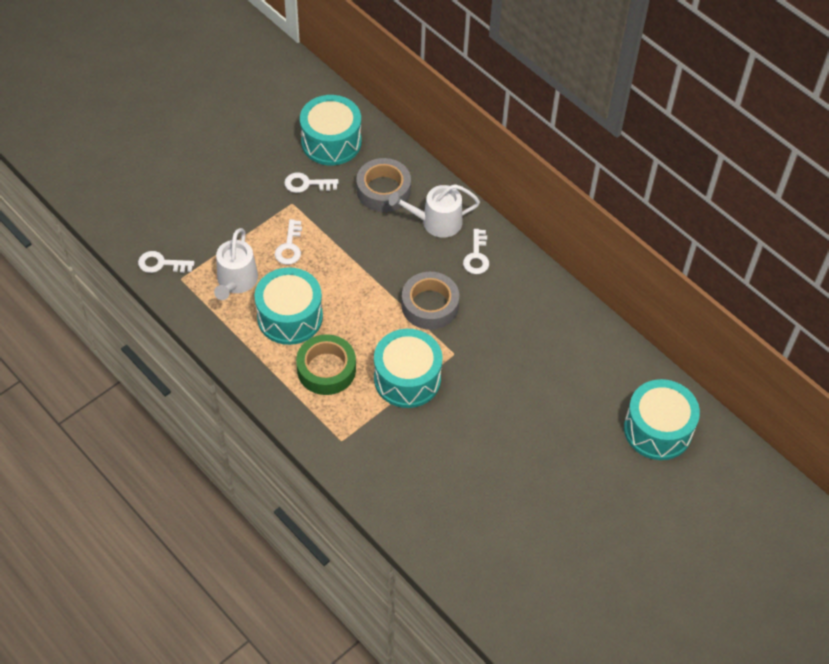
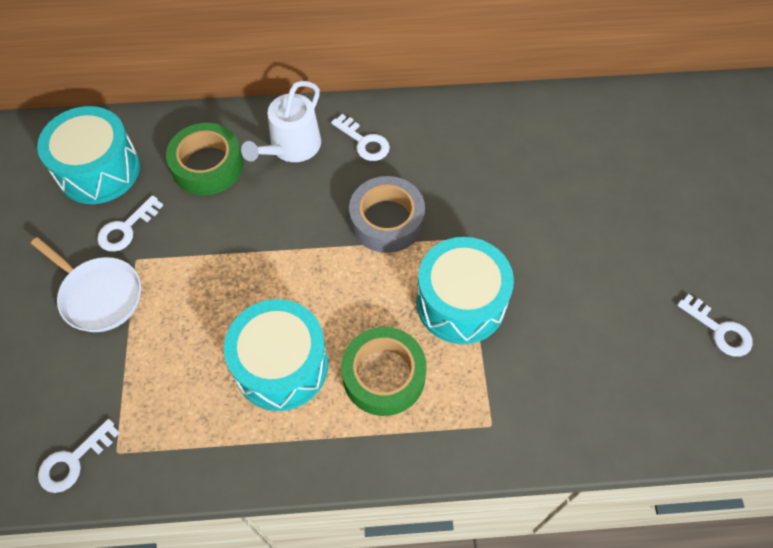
camera: 50 degrees left, 5 degrees up
(236, 281) = (181, 390): white watering can -> none
(256, 203) = (99, 295): none -> white pan
(289, 247) = (189, 301): white key -> white key (719, 330)
(383, 190) = (207, 165): grey tape -> green tape
(657, 429) = (680, 134): turquoise drum -> none

